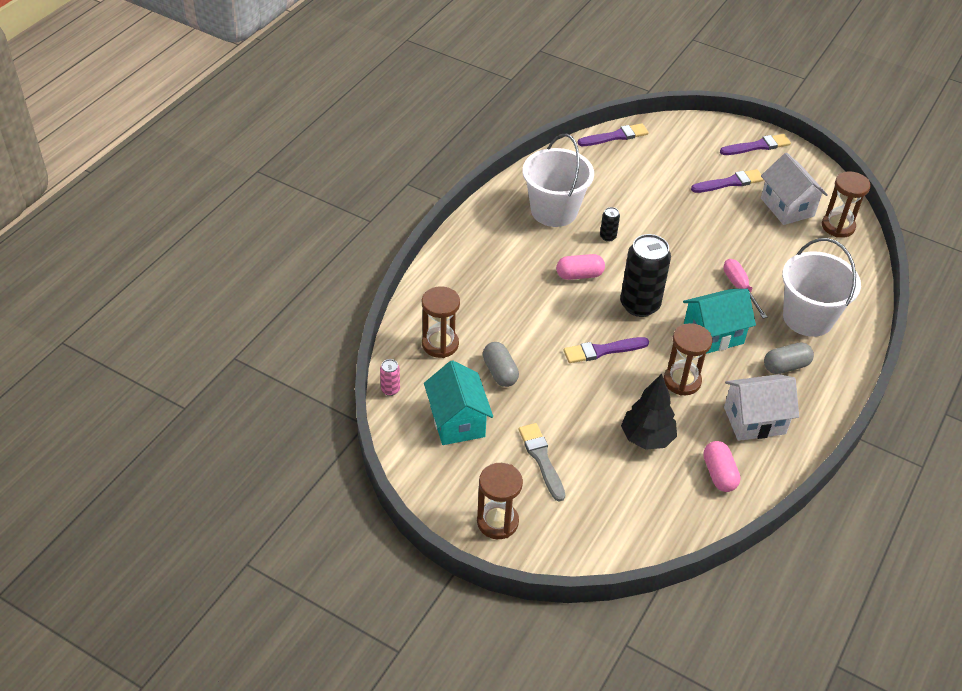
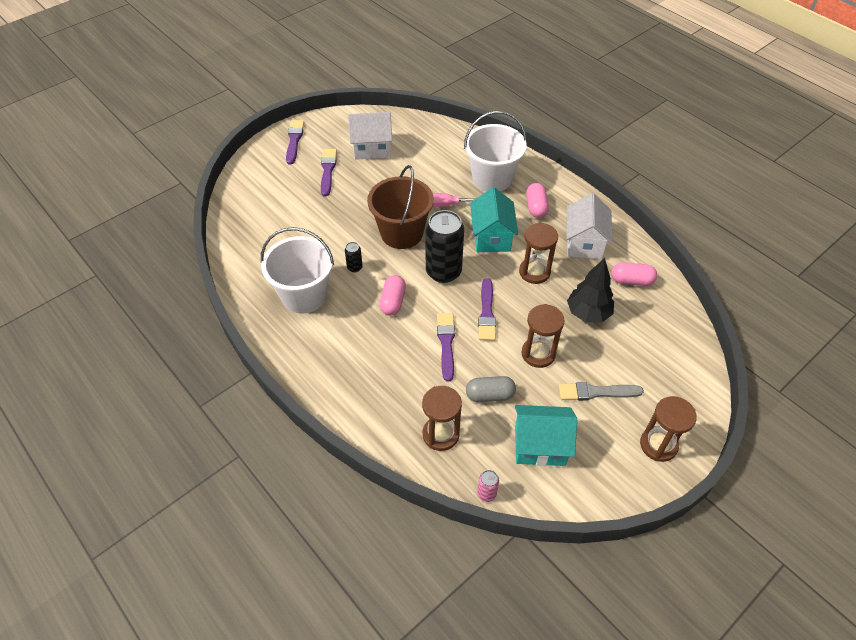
camera: 70 degrees left, 5 degrees up
(615, 136) = (230, 222): purple brush -> purple brush (446, 343)
(674, 260) = (401, 233): none -> brown bucket
(786, 366) = (536, 207): grey capsule -> pink capsule
(838, 226) = (405, 129): brown hourglass -> brown hourglass (538, 354)

